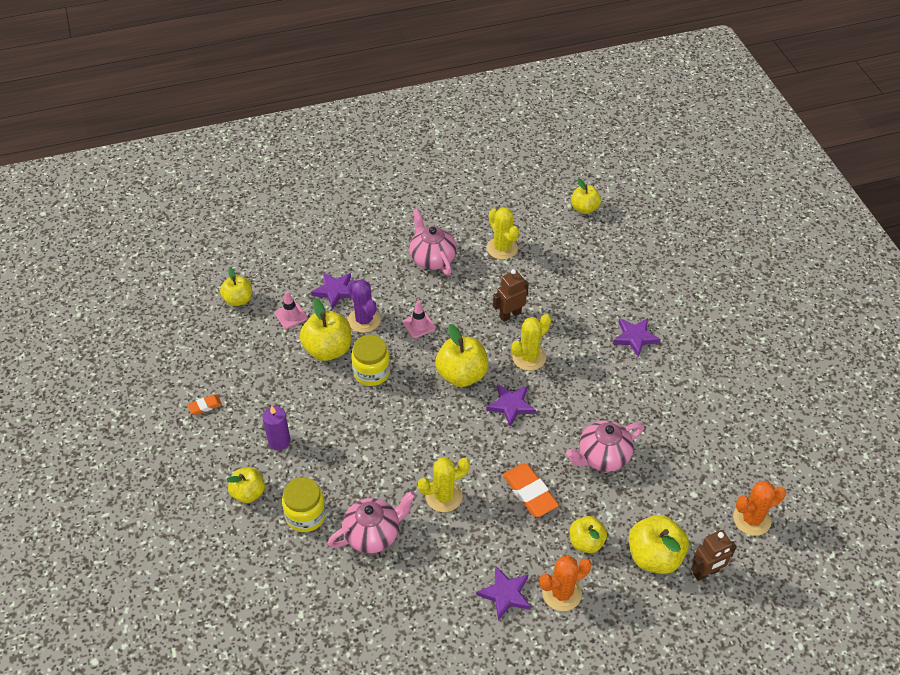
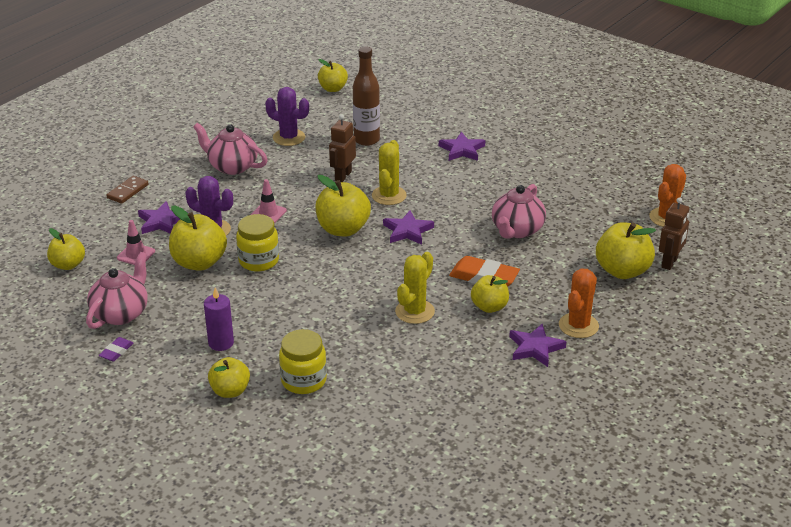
camera: 35 degrees left, 15 degrees down
(205, 406) = (116, 351): orange eraser -> purple eraser
(335, 245) = (127, 191): none -> brown domino
(373, 534) = (380, 364): pink teapot -> pink teapot (121, 313)
(502, 248) = (289, 137): yellow cactus -> purple cactus
(563, 283) = (366, 140): none -> brown bottle
(586, 542) = (562, 286): yellow apple -> yellow apple (489, 307)

